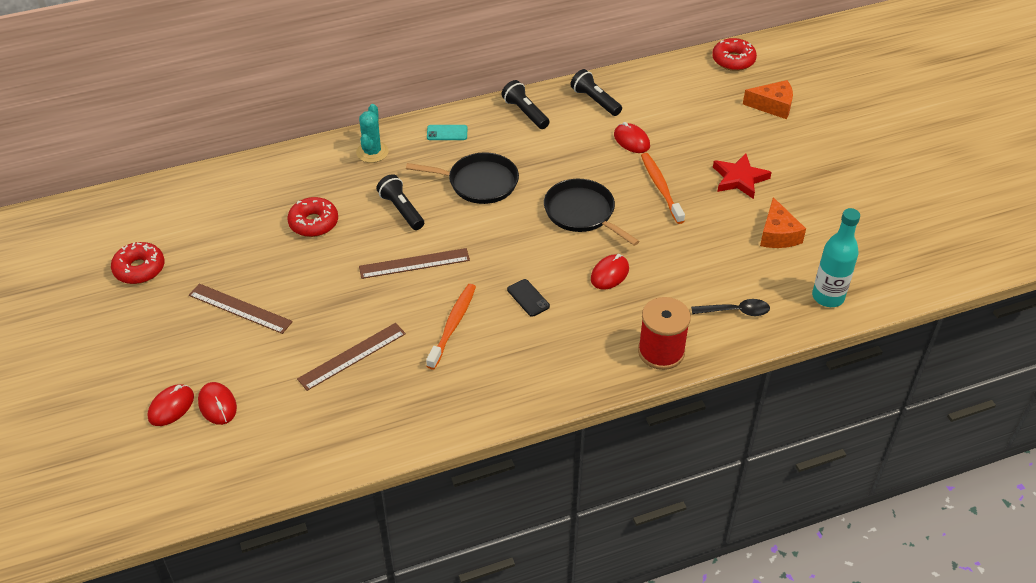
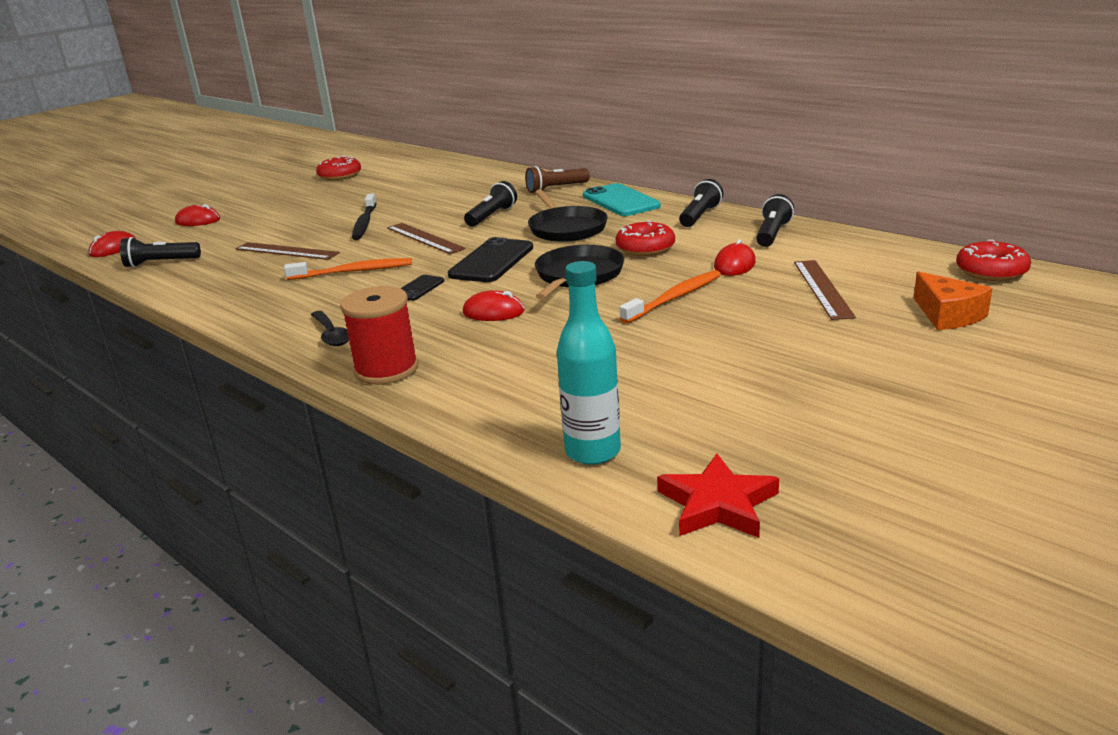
camera: 65 degrees right, 20 degrees down
(217, 405) = (206, 231): red mouse -> red mouse (113, 249)
(240, 308) = (319, 208): brown ruler -> brown ruler (822, 288)
(288, 452) = (160, 263): none -> black flashlight
(314, 223) = (441, 198): red donut -> red donut (645, 248)
(328, 288) = (365, 223): none -> black toothbrush
(372, 152) = (555, 189): turquoise cactus -> brown flashlight
(447, 133) = (620, 201): turquoise phone -> turquoise phone, size x1.93
(510, 244) = (492, 261): none -> black phone
(735, 311) = (497, 394): black spoon -> black spoon (331, 335)
(739, 179) = (759, 333): red star -> red star (717, 504)
(777, 234) = (682, 383): orange cheese -> none

